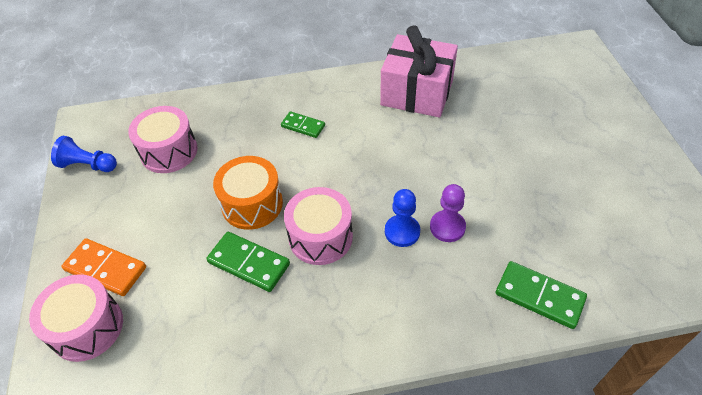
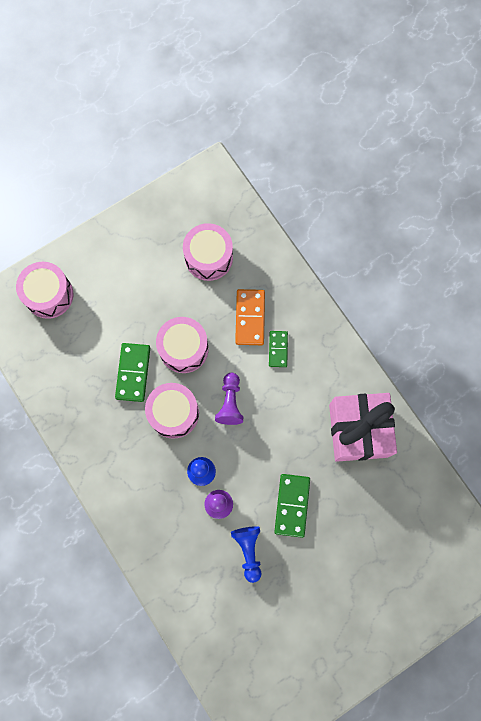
camera: 65 degrees right, 25 degrees up
(88, 165) = (172, 206): blue pawn -> blue pawn (248, 550)
(105, 269) = (92, 278): orange domino -> orange domino (250, 318)
(252, 204) = (183, 349): orange drum -> pink drum
(336, 181) = (230, 402): none -> purple pawn
(539, 296) = (183, 588): green domino -> green domino (292, 505)

